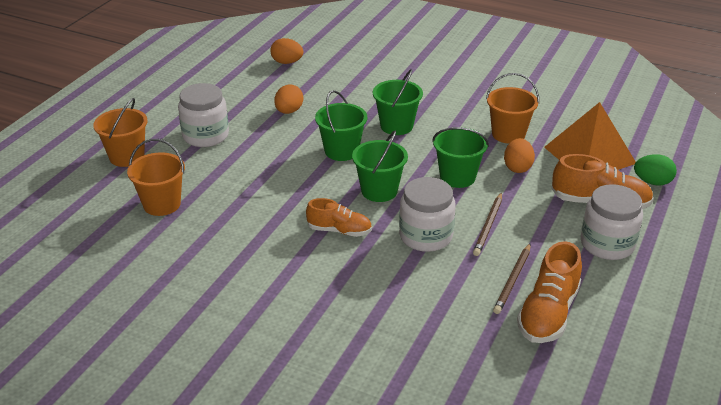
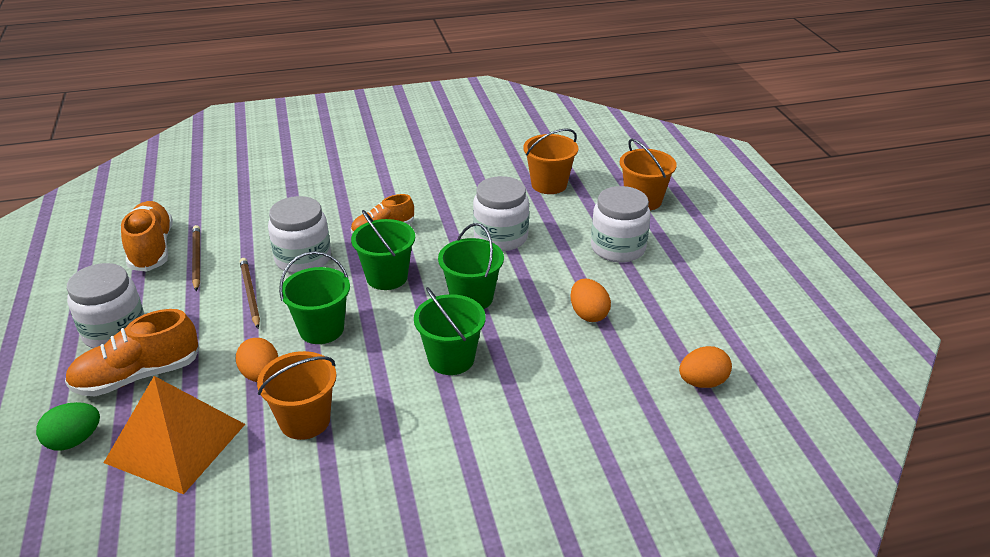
camera: 140 degrees right, 0 degrees up
(265, 180) = (500, 237): none -> white jar

